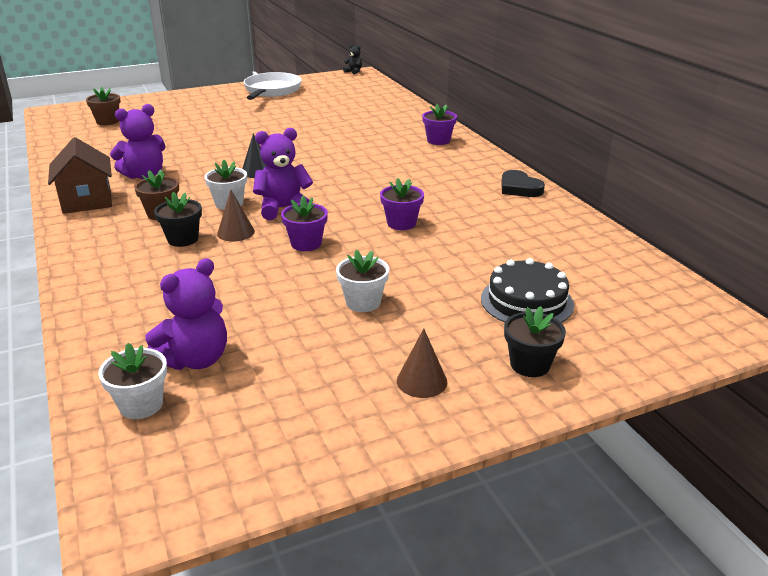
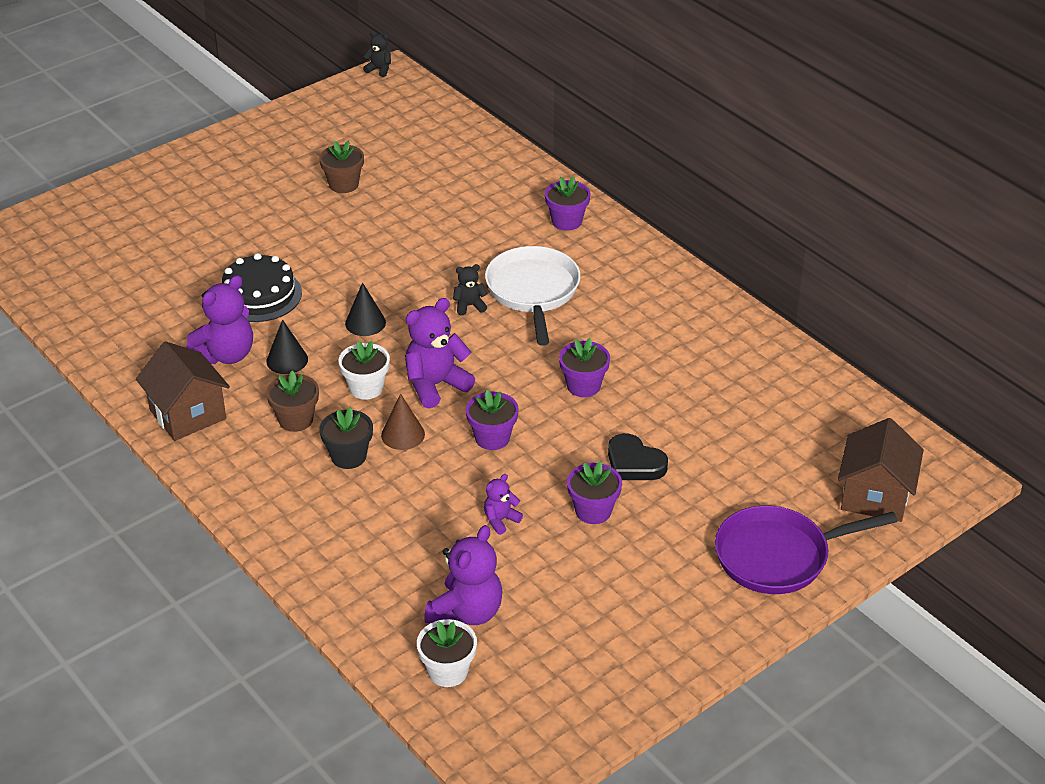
camera: 15 degrees left, 10 degrees up
(107, 121) = (92, 250): brown flower pot -> brown flower pot (343, 184)
(184, 183) = (287, 360): none -> black cone
(271, 91) = (283, 138): white pan -> white pan (533, 292)
(276, 296) = (500, 520): none -> purple teddy bear
(339, 172) = (469, 306): none -> black teddy bear
(363, 302) = (593, 511): white flower pot -> purple flower pot
(422, 381) = (688, 594): brown cone -> none
(519, 188) = (696, 300): black heart -> black heart (634, 463)
(526, 301) = (754, 478): black cake -> black cake (259, 295)
(530, 365) = (779, 556): black flower pot -> purple pan
(646, 332) = (875, 496): none -> brown house

